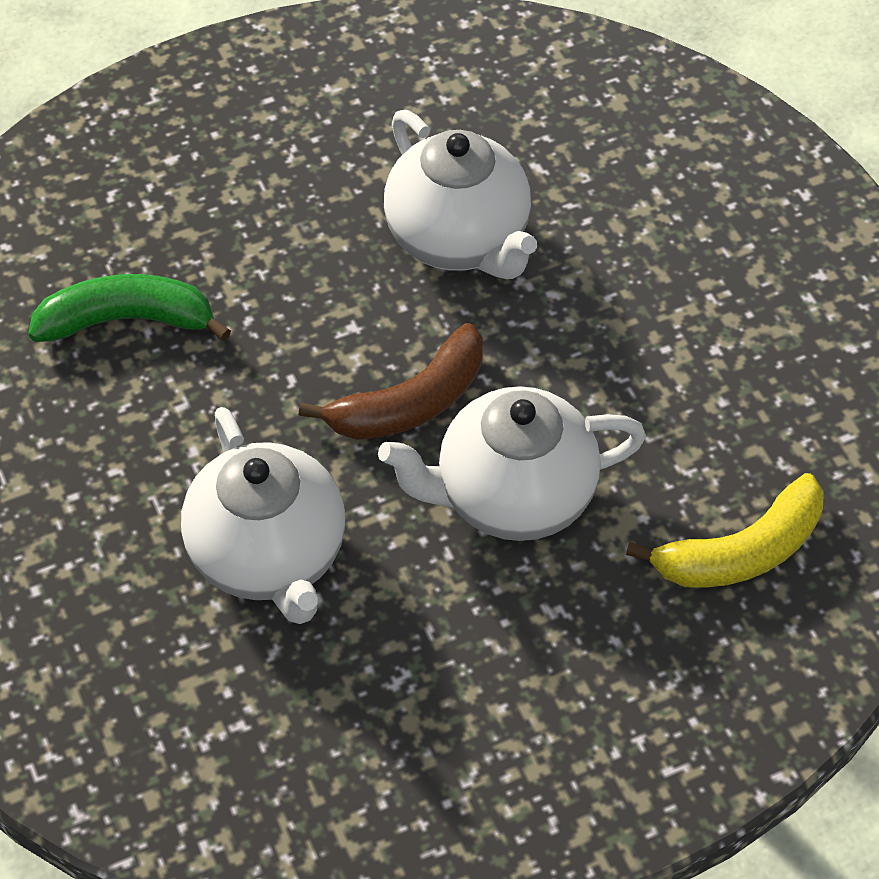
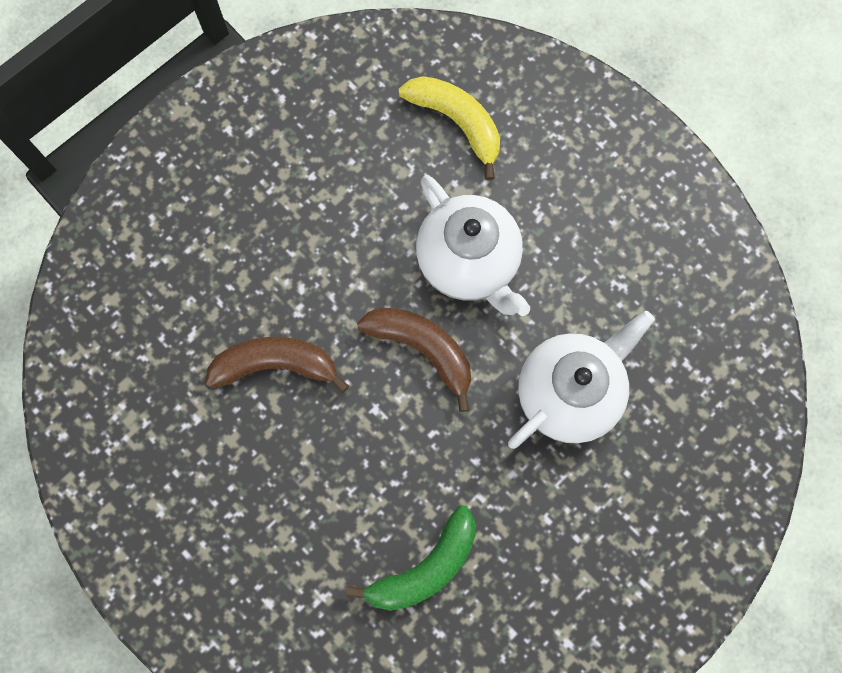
camera: 110 degrees left, 20 degrees up
(127, 320) = (425, 567): green banana -> green banana turned 105 degrees counterclockwise
(460, 239) = (275, 365): white teapot -> brown banana

